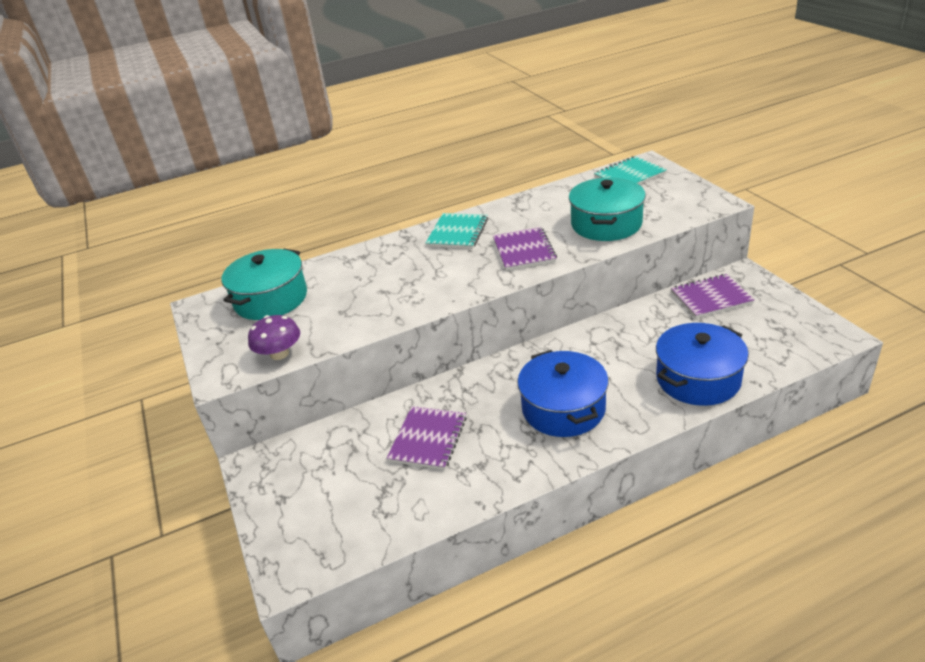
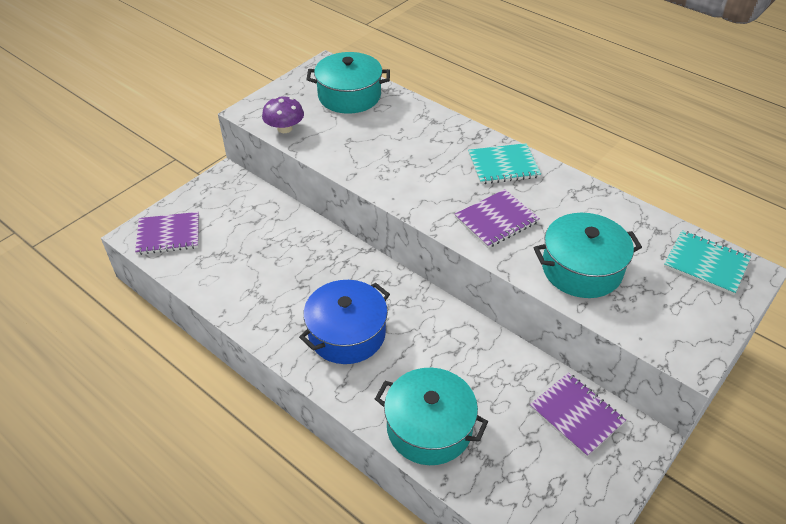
camera: 60 degrees right, 10 degrees up
(428, 439) = (280, 259): purple notebook -> purple notebook (168, 235)
(698, 379) = (429, 427): blue pot -> turquoise pot

